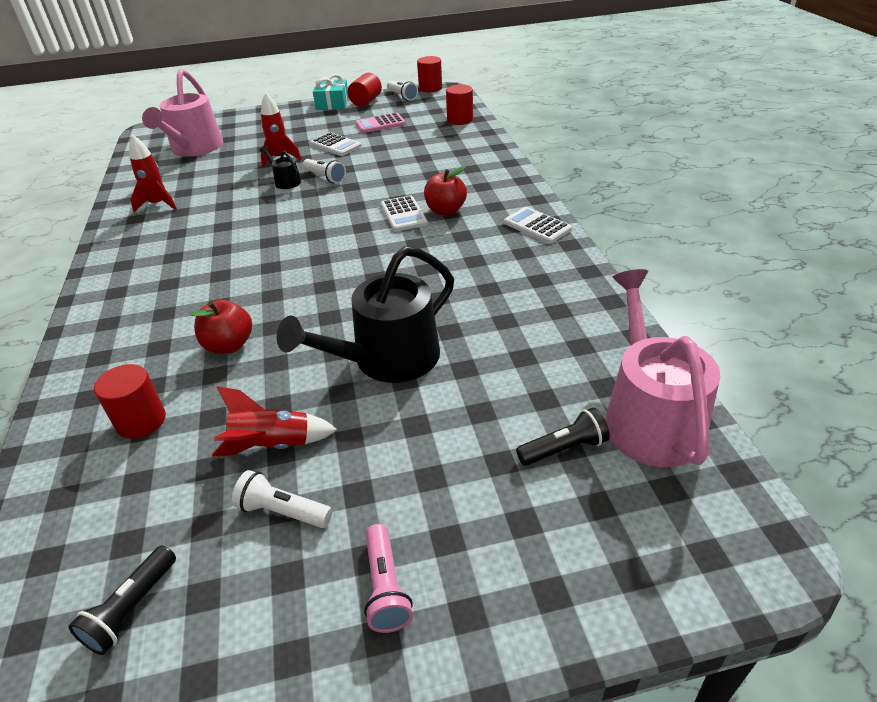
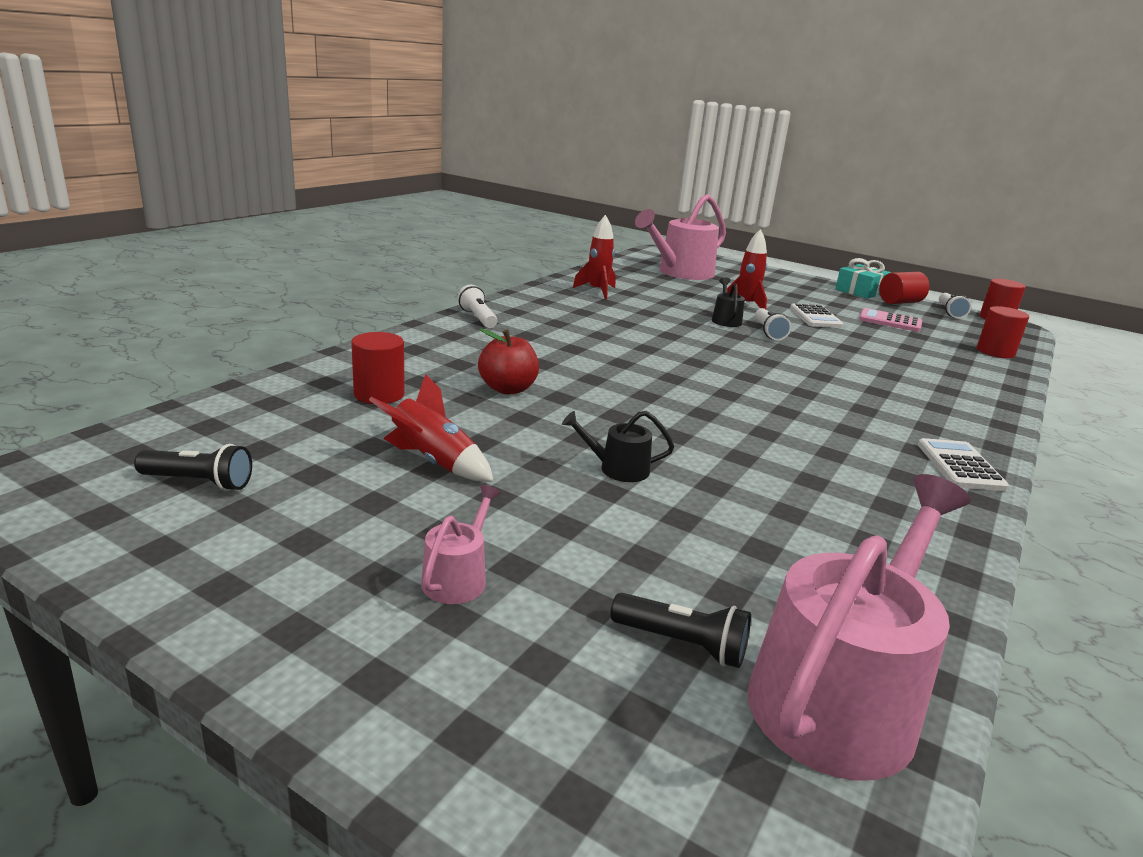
camera: 40 degrees right, 15 degrees down
(131, 609) = (199, 482): black flashlight -> black flashlight turned 150 degrees counterclockwise
(282, 511) = (370, 502): white flashlight -> white flashlight (478, 318)
(386, 587) = (351, 604): pink flashlight -> none
(387, 359) = (618, 469): black watering can -> black watering can, size x0.45
(403, 214) = (807, 387): white calculator -> none
(414, 513) = (458, 578): none -> pink watering can
(445, 211) = (860, 405): red apple -> none

